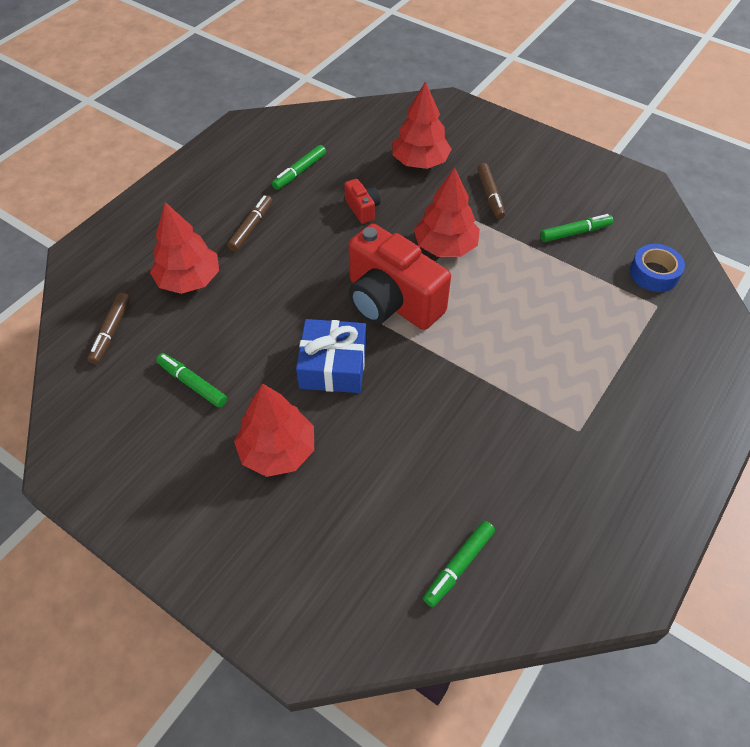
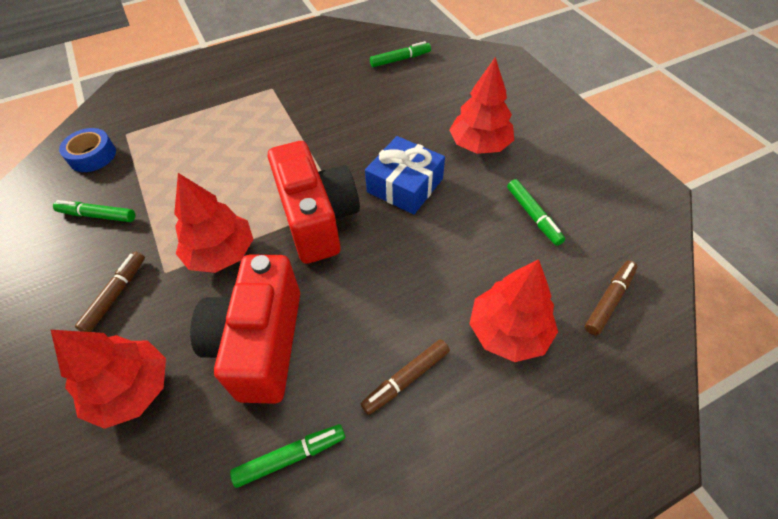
camera: 150 degrees left, 0 degrees up
(362, 209) = (260, 343): red camera -> red camera, size x2.27

